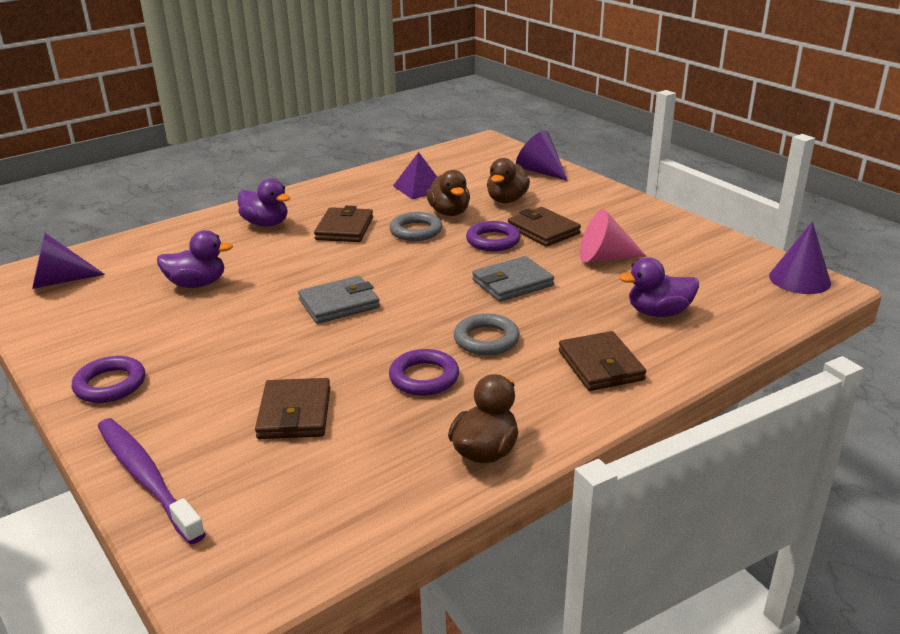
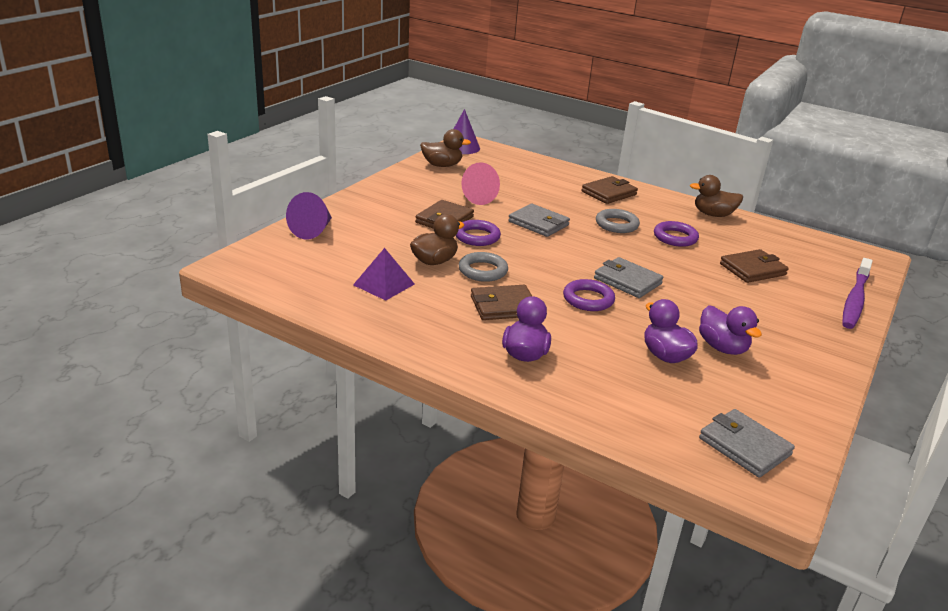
camera: 115 degrees left, 0 degrees up
(59, 281) = (744, 446): purple cone -> grey wallet
(110, 384) = (816, 345): purple ring -> purple ring (588, 299)
(507, 200) = (391, 239): brown duck -> brown duck (442, 165)
(658, 313) = (536, 181): purple duck -> purple duck (722, 348)

